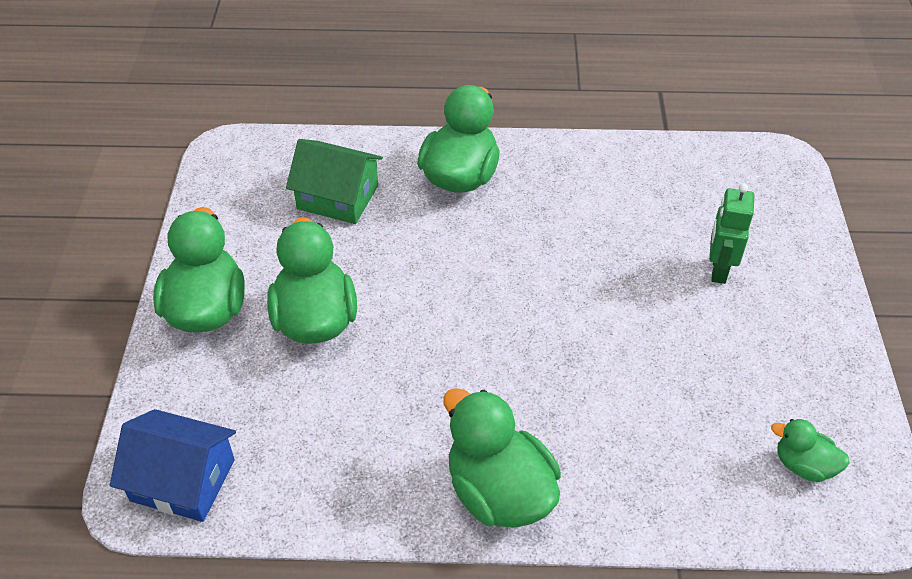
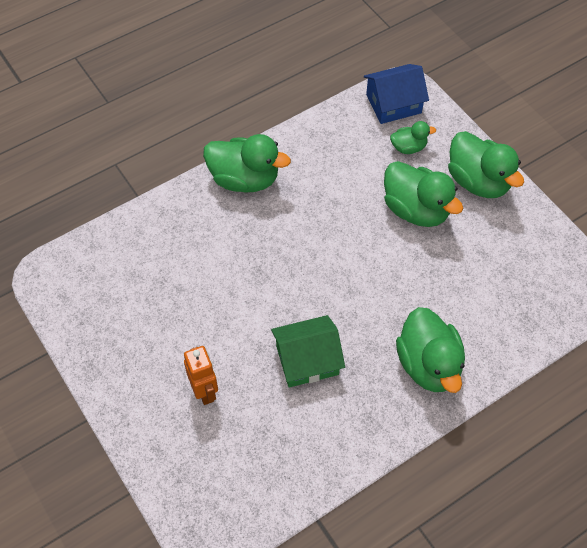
camera: 145 degrees right, 10 degrees up
(338, 197) = (488, 297): green house -> green house (307, 360)
(718, 270) = (205, 391): green robot -> orange robot
(803, 465) = (95, 280): green duck -> green duck (408, 147)

